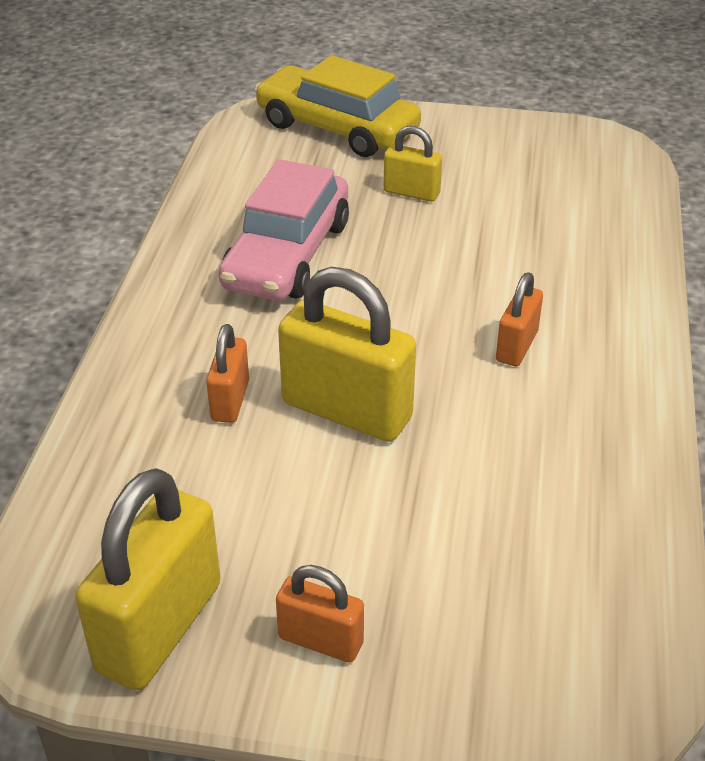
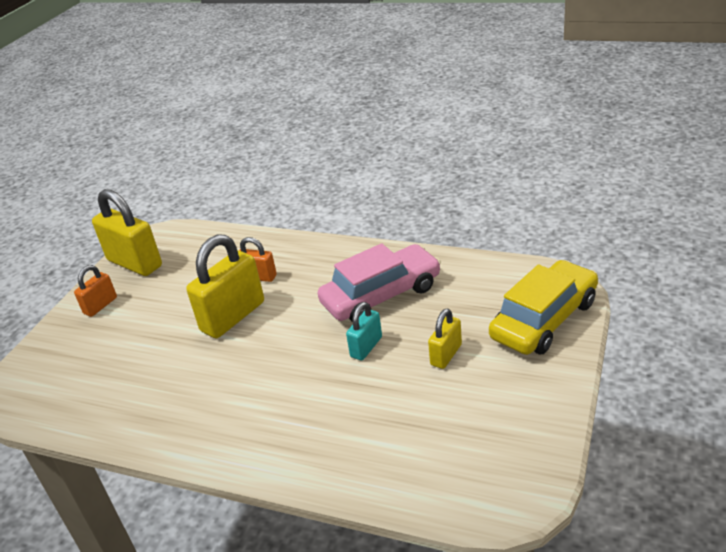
camera: 105 degrees right, 5 degrees down
(287, 255) = (381, 295): pink car -> pink car turned 120 degrees clockwise
(406, 257) = (366, 347): none -> turquoise padlock
(516, 346) = (257, 391): orange padlock -> none

